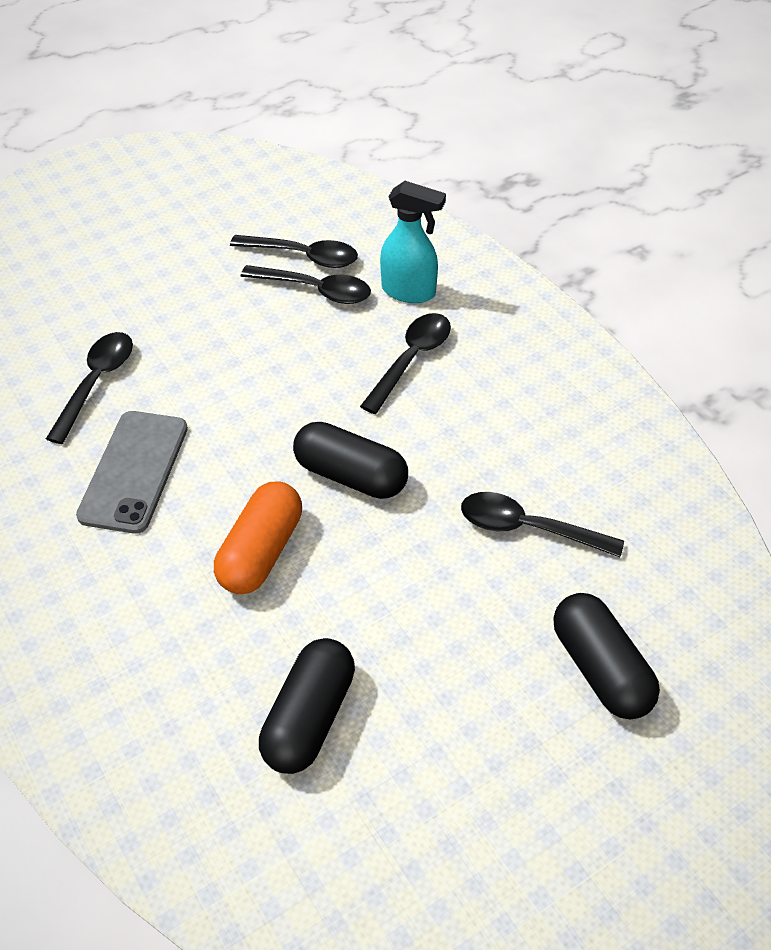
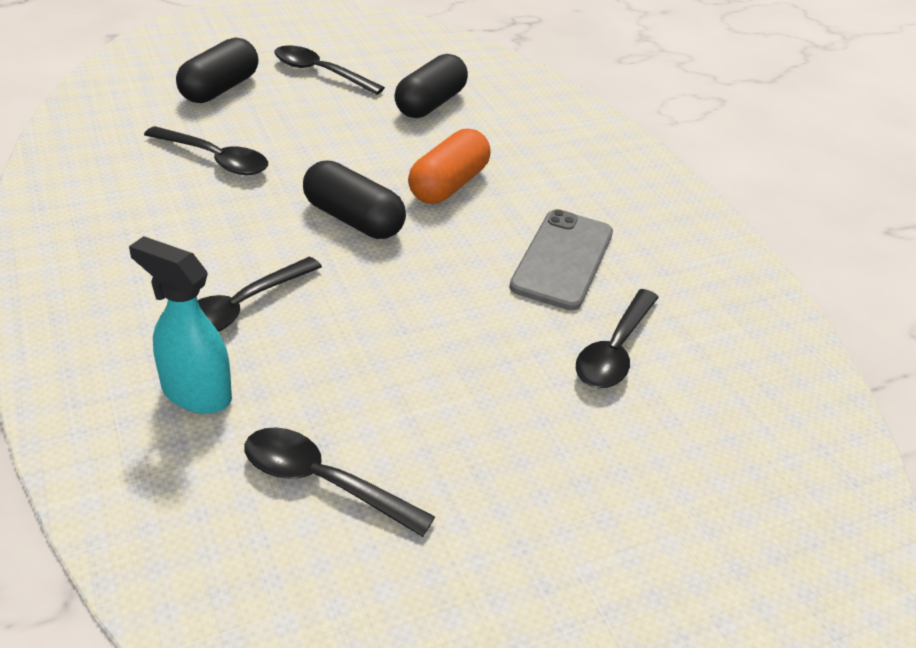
camera: 175 degrees left, 10 degrees down
(316, 290) = (323, 420): black spoon -> black spoon (320, 72)
(600, 668) = (219, 89): black capsule -> black capsule turned 45 degrees clockwise

